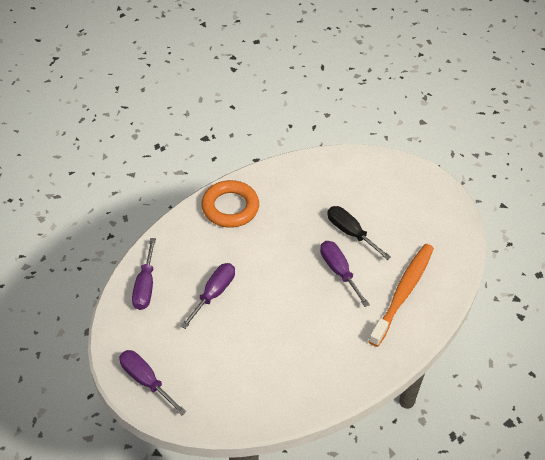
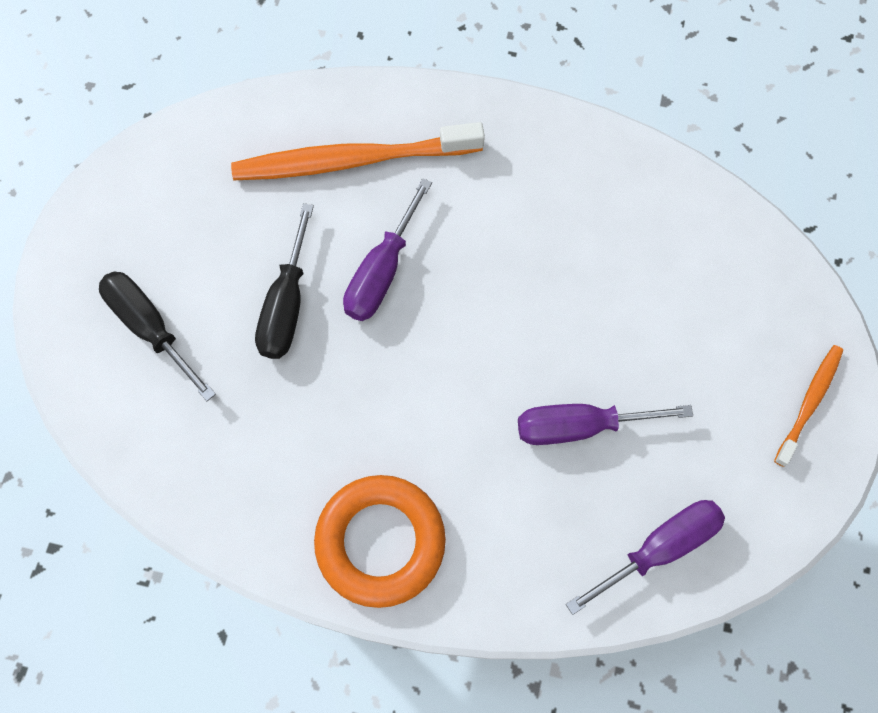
camera: 125 degrees left, 20 degrees up
(146, 381) = (809, 403): purple screwdriver -> orange toothbrush
(376, 188) = (150, 328): none -> black screwdriver

